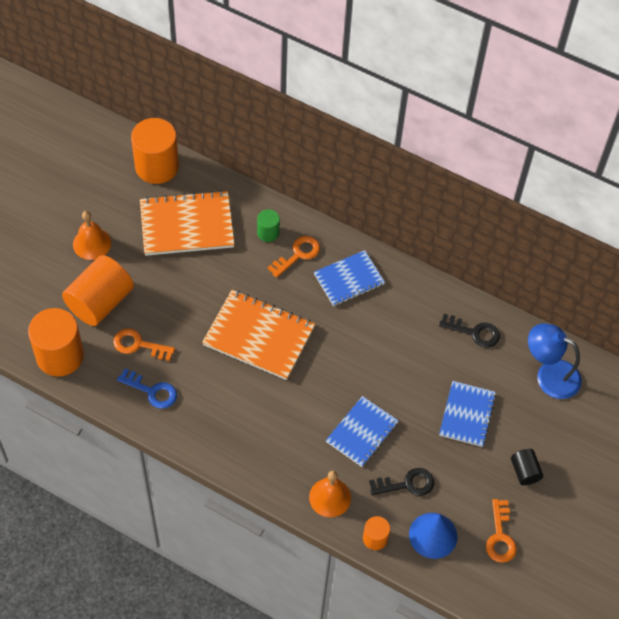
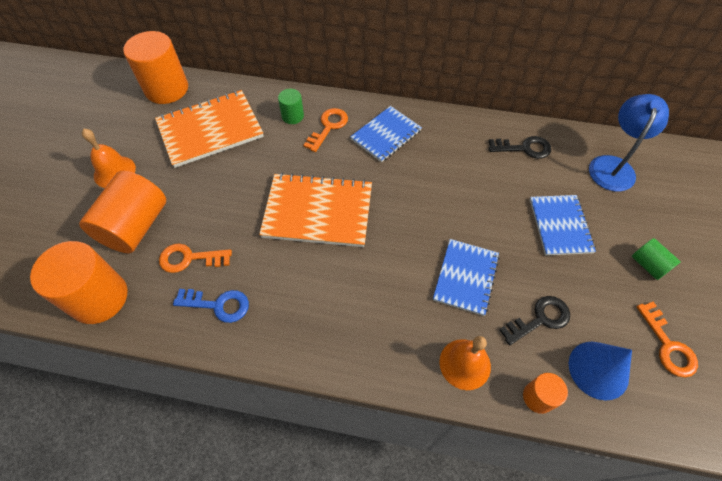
camera: 15 degrees left, 0 degrees up
(524, 471) = (648, 265): black cylinder -> green cylinder
(549, 375) = (613, 166): blue lamp -> blue lamp turned 105 degrees clockwise

